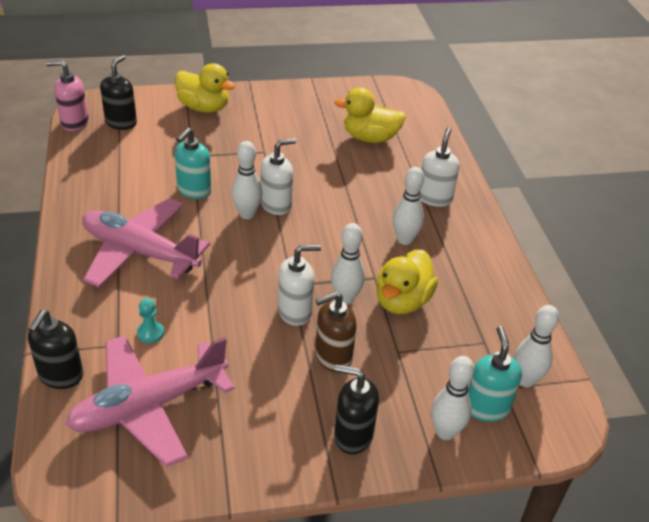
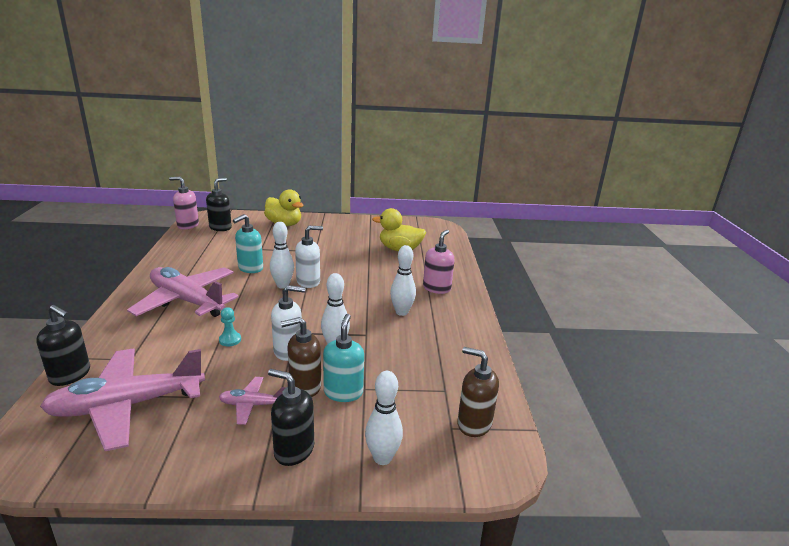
camera: 10 degrees right, 15 degrees down
(60, 376) = (70, 375): black soap dispenser -> black soap dispenser turned 90 degrees counterclockwise
(150, 333) = (162, 353): turquoise pawn -> turquoise pawn (230, 340)
(286, 387) = (252, 405): none -> pink plane
(402, 301) = (382, 353): yellow duck -> none
(434, 198) = (437, 288): white soap dispenser -> pink soap dispenser
(486, 407) = (429, 442): turquoise soap dispenser -> turquoise soap dispenser (343, 392)
(525, 380) = (474, 424): white bowling pin -> brown soap dispenser

